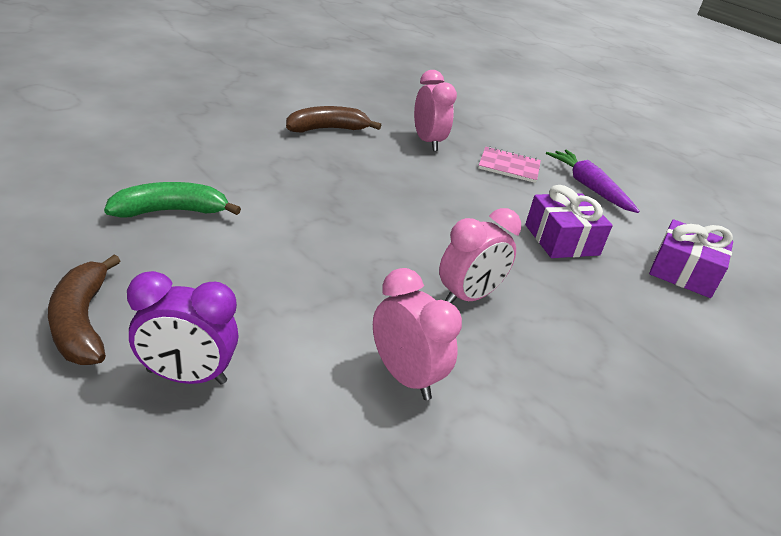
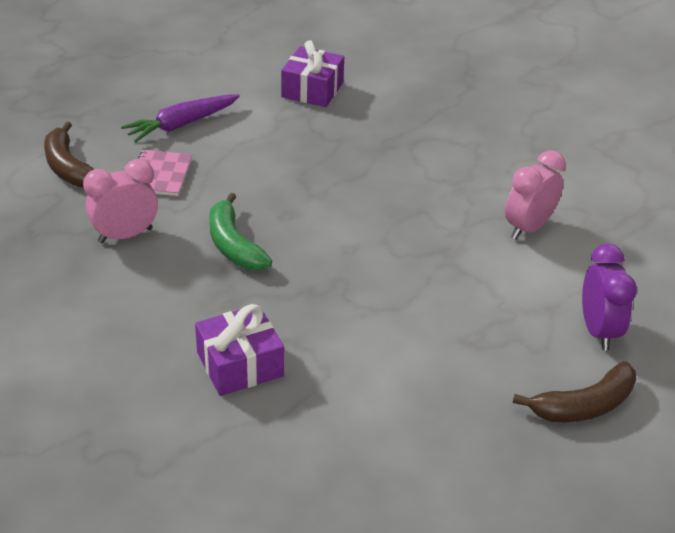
camera: 95 degrees left, 5 degrees up
(171, 211) = (395, 405): green banana -> green banana (233, 245)
(327, 129) = (128, 322): brown banana -> brown banana (68, 167)
(468, 297) = (417, 201): pink clock -> none
(561, 240) = (297, 148): purple gift -> purple gift (240, 364)

